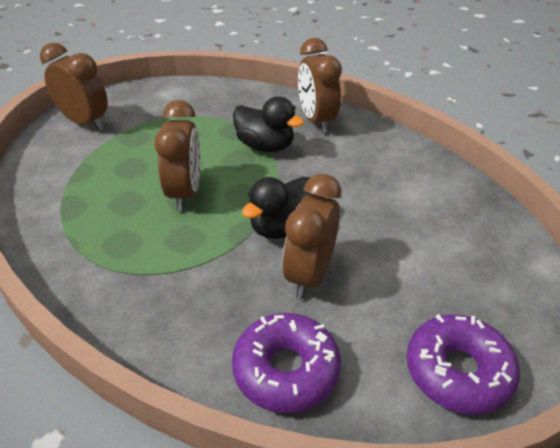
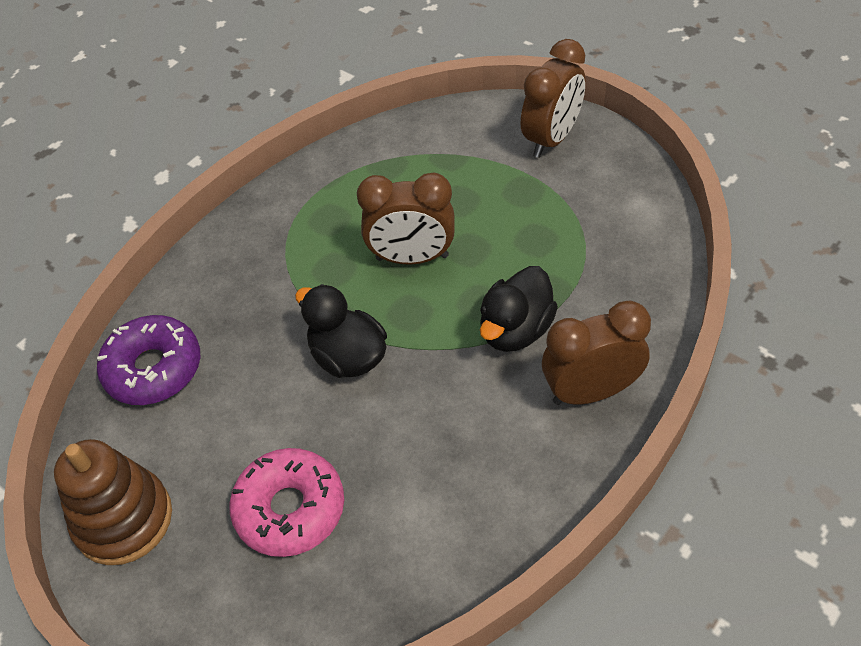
camera: 95 degrees right, 10 degrees up
(309, 275) = (270, 386): brown clock -> none
(424, 255) = (290, 509): none -> pink donut
(458, 371) = (123, 519): purple donut -> brown stacking toy

